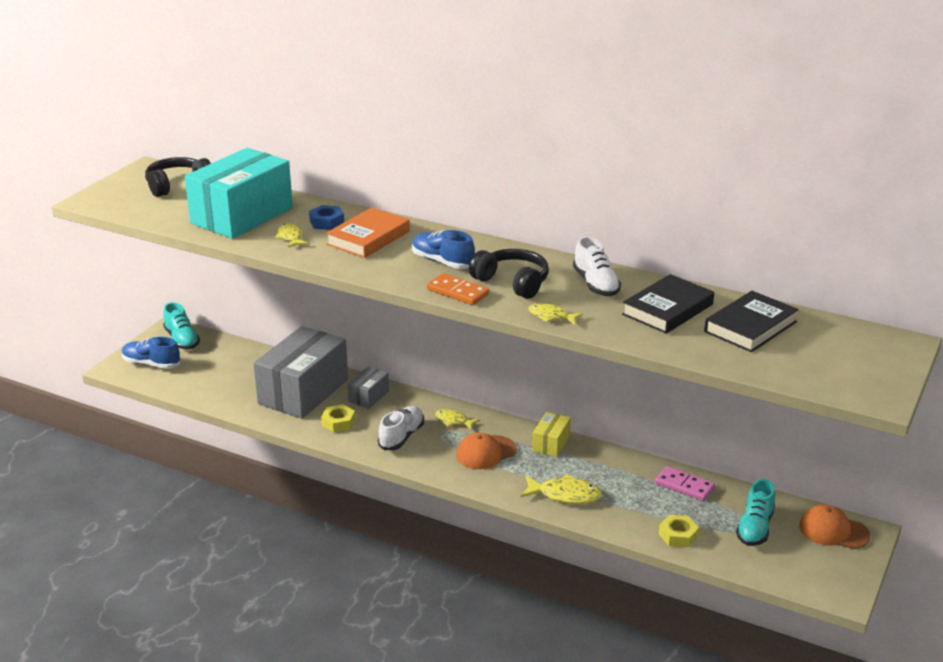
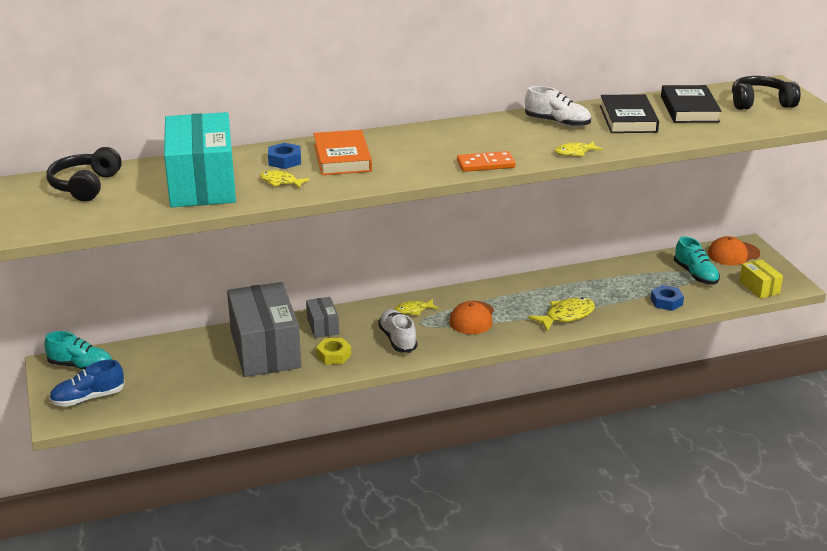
camera: 45 degrees left, 0 degrees up
(442, 262) = (431, 151): blue shoe -> none
(512, 282) = (506, 143): black headphones -> black headphones (760, 103)
(551, 443) = (502, 290): yellow box -> yellow box (759, 287)
(678, 535) = (666, 302): yellow nut -> blue nut
(684, 486) = (620, 272): pink domino -> none

